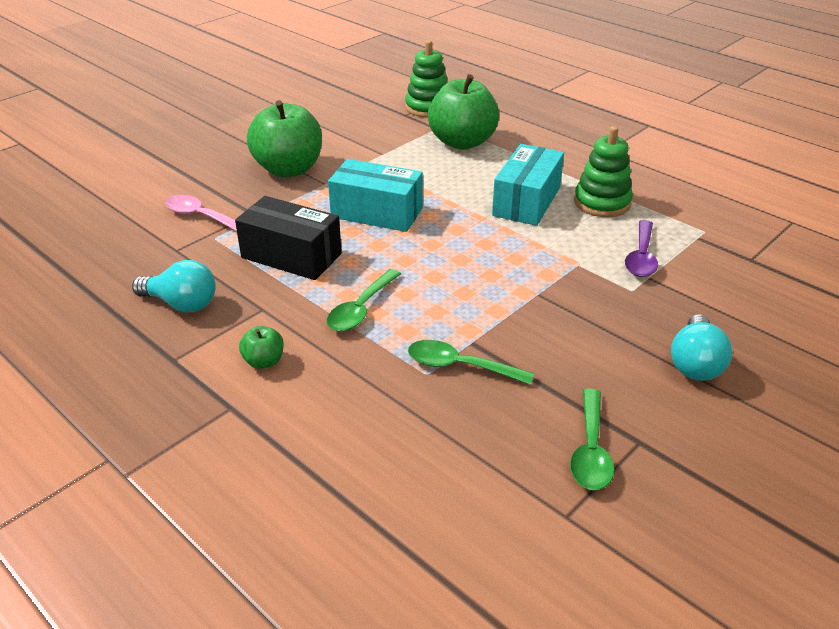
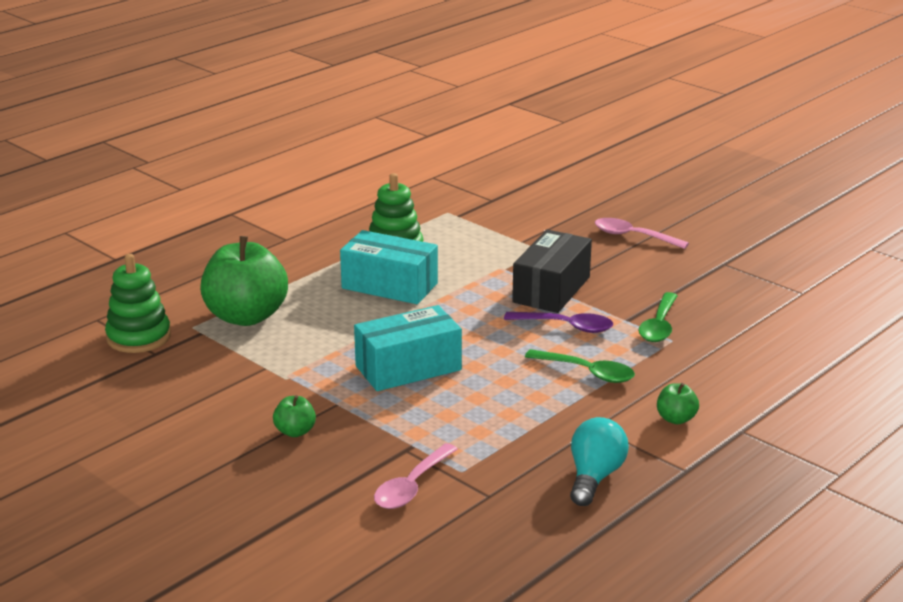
camera: 90 degrees left, 10 degrees down
(289, 169) = (295, 431): green apple -> green apple, size x0.43
(291, 256) = (497, 416): black box -> black box (551, 289)
(377, 213) = (408, 368): turquoise box -> turquoise box turned 45 degrees clockwise
(590, 450) = (738, 280): green spoon -> none
(641, 257) = (490, 241): purple spoon -> purple spoon (566, 326)
(695, 363) = (633, 236): turquoise light bulb -> pink spoon

